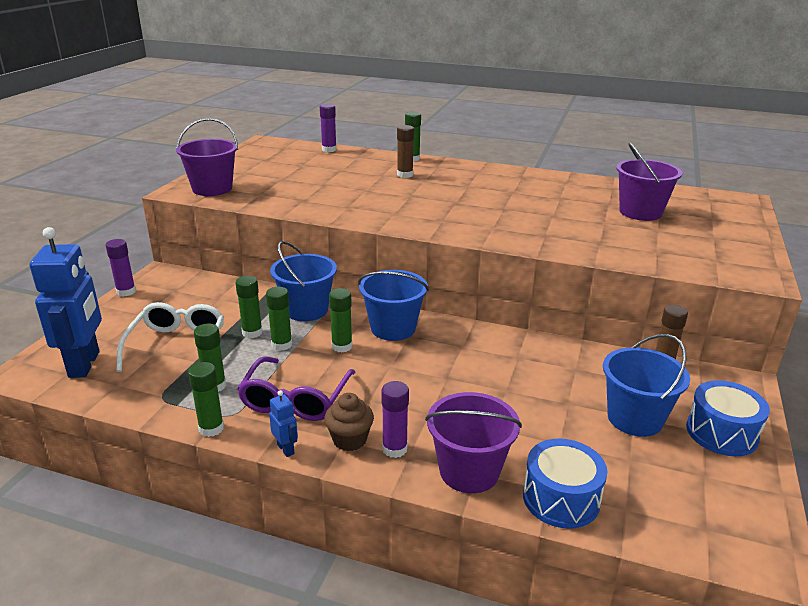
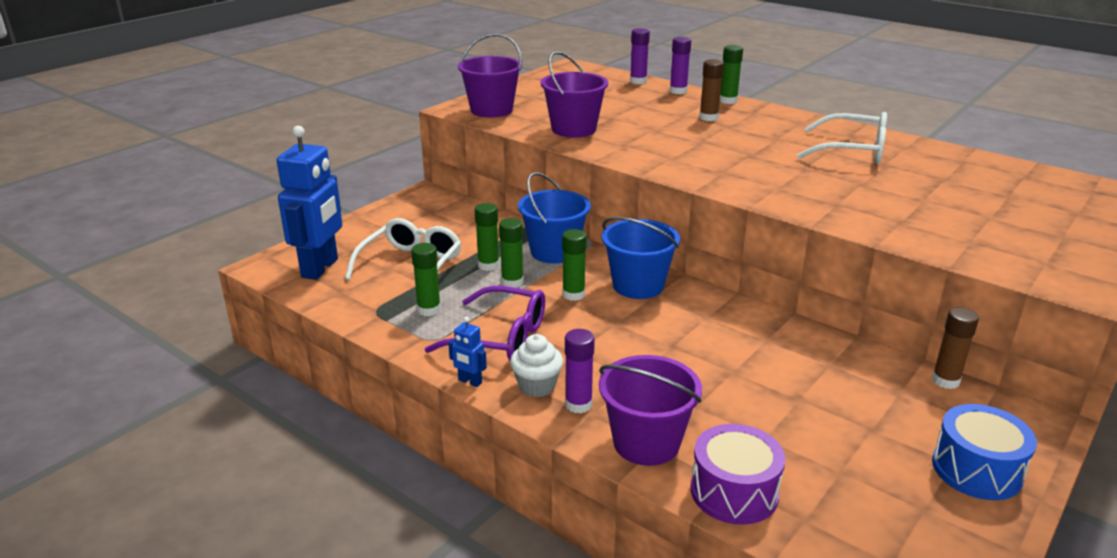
camera: 20 degrees right, 0 degrees up
(126, 292) = (385, 206): purple glue stick -> purple glue stick (678, 91)
(211, 428) = (408, 348): green glue stick -> none
(286, 449) = (470, 381): blue robot -> blue robot turned 135 degrees clockwise
(295, 399) = (501, 337): purple glasses -> purple glasses turned 105 degrees counterclockwise
(349, 440) = (537, 386): brown cupcake -> white cupcake
(531, 189) = (853, 151): none -> white glasses
(561, 498) = (734, 492): blue drum -> purple drum
(635, 418) = (872, 431): blue bucket -> none
(640, 212) = (981, 194): purple bucket -> purple bucket (574, 129)

